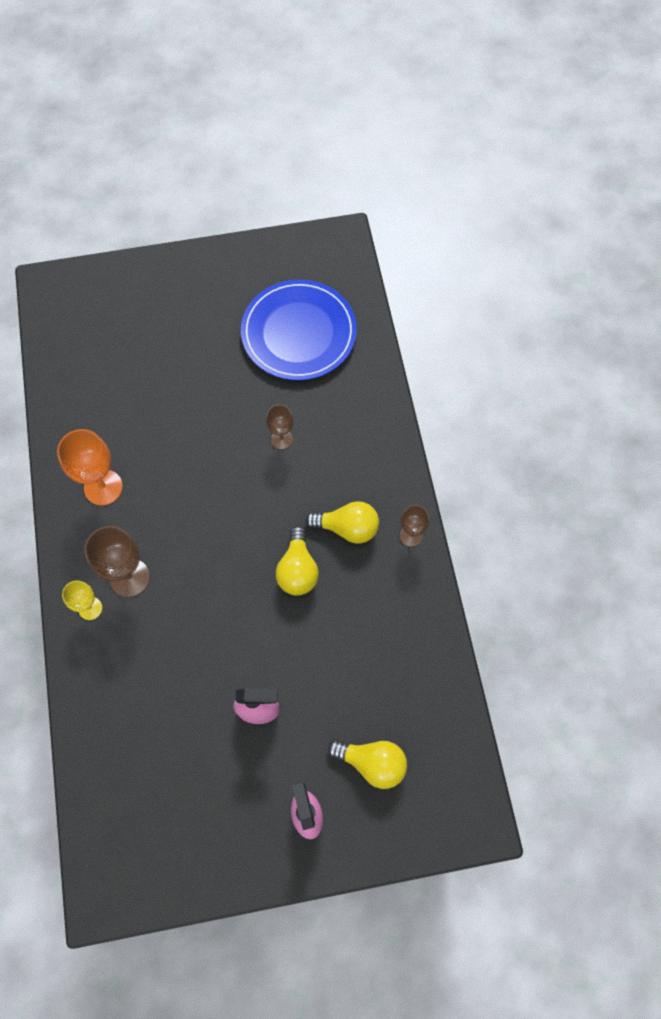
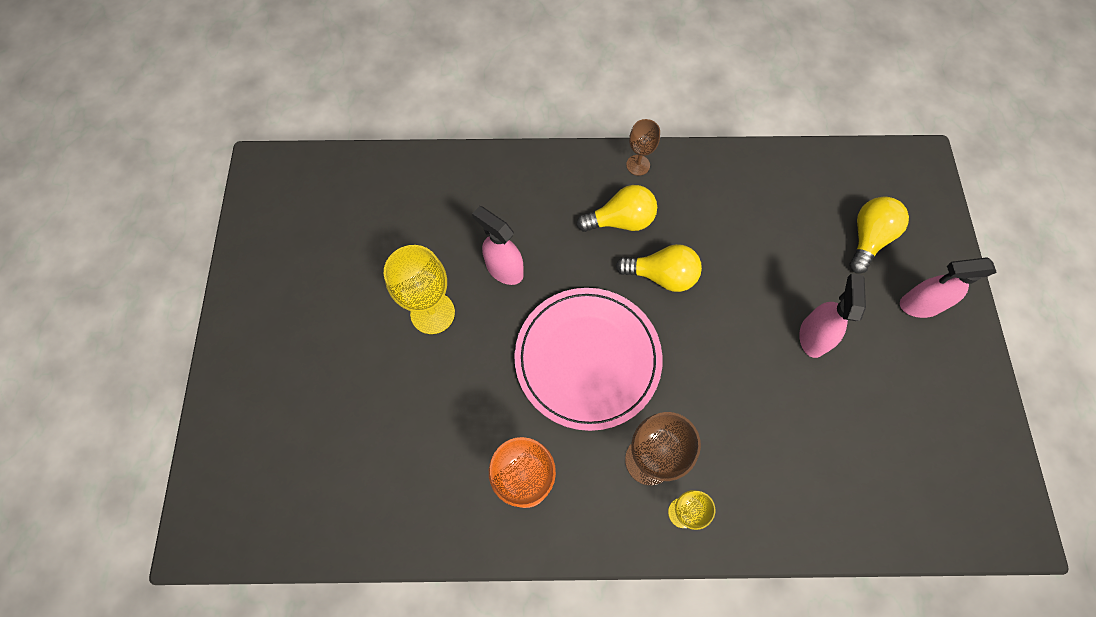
camera: 80 degrees left, 0 degrees up
(210, 518) = (587, 359): none -> pink plate
(233, 393) = (432, 313): none -> yellow goblet
(281, 439) = (504, 269): brown goblet -> pink spray bottle
(299, 333) = (372, 231): blue plate -> none
(347, 528) = (621, 220): yellow light bulb -> yellow light bulb turned 60 degrees clockwise

